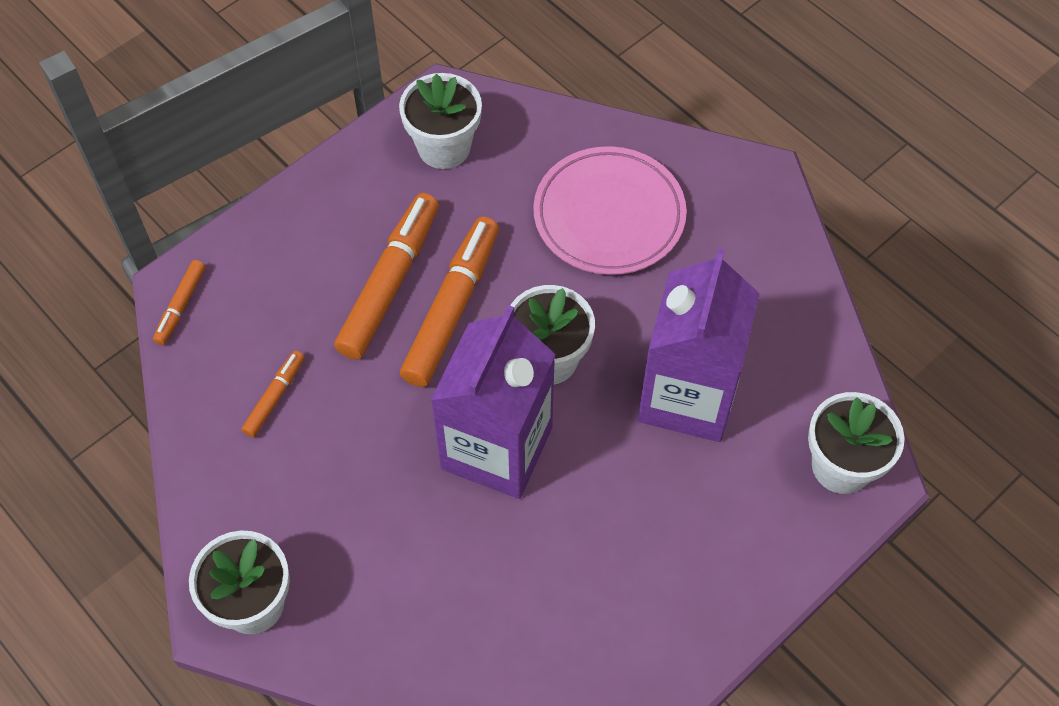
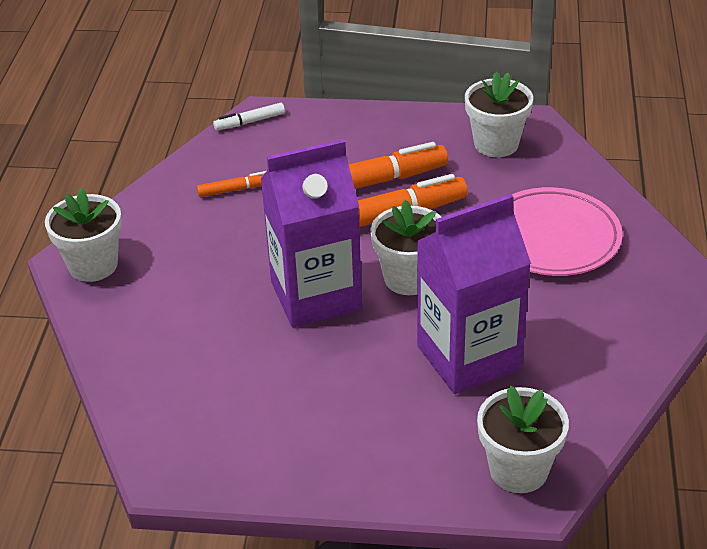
camera: 50 degrees right, 20 degrees down
(181, 306) = (250, 122): orange marker -> white marker

